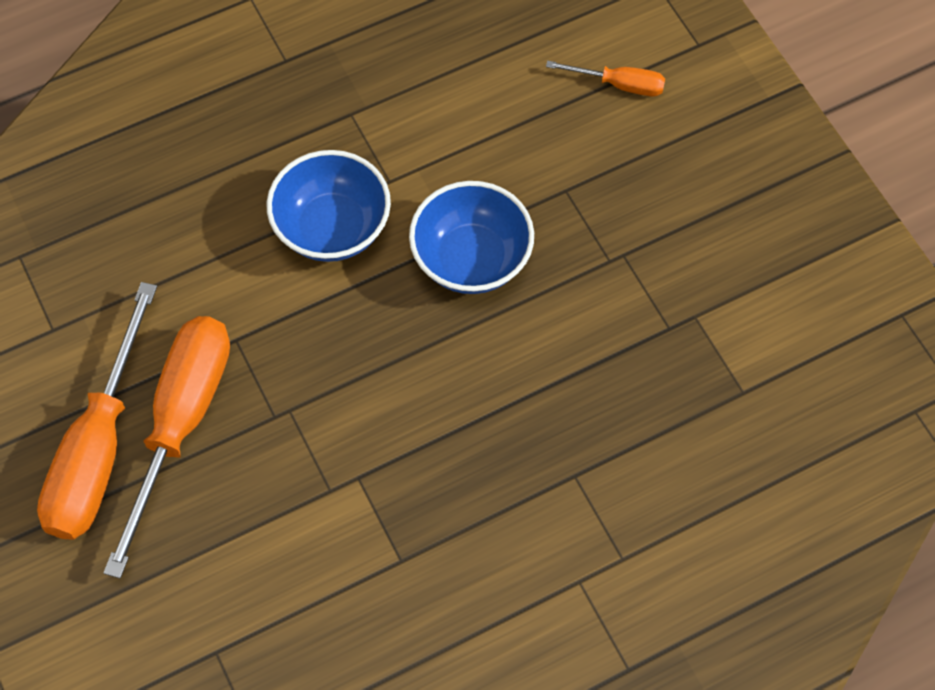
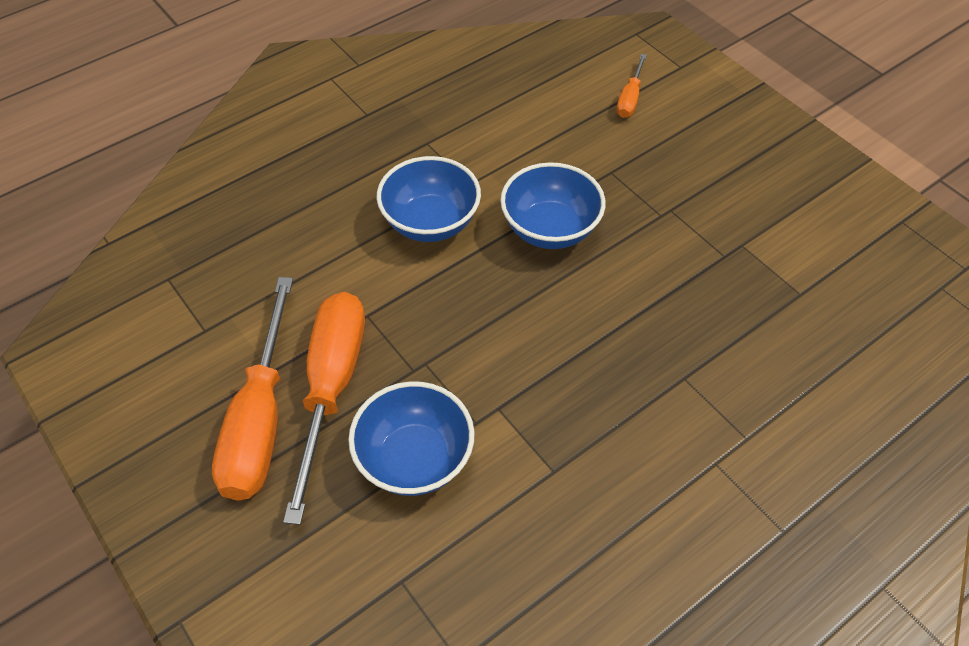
camera: 10 degrees left, 10 degrees down
(255, 522) = (414, 459): none -> blue bowl
(619, 84) = (630, 98): orange screwdriver -> orange screwdriver turned 105 degrees clockwise

